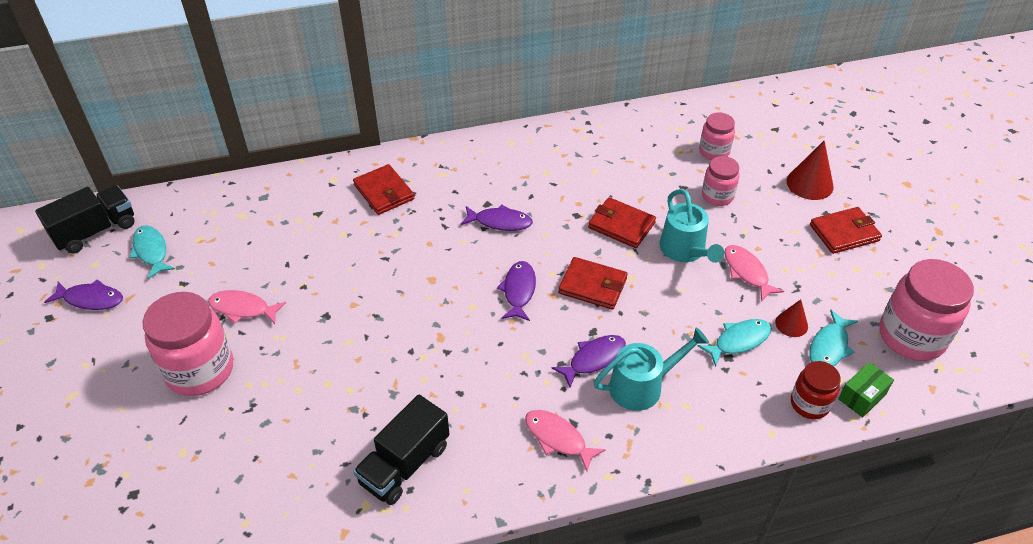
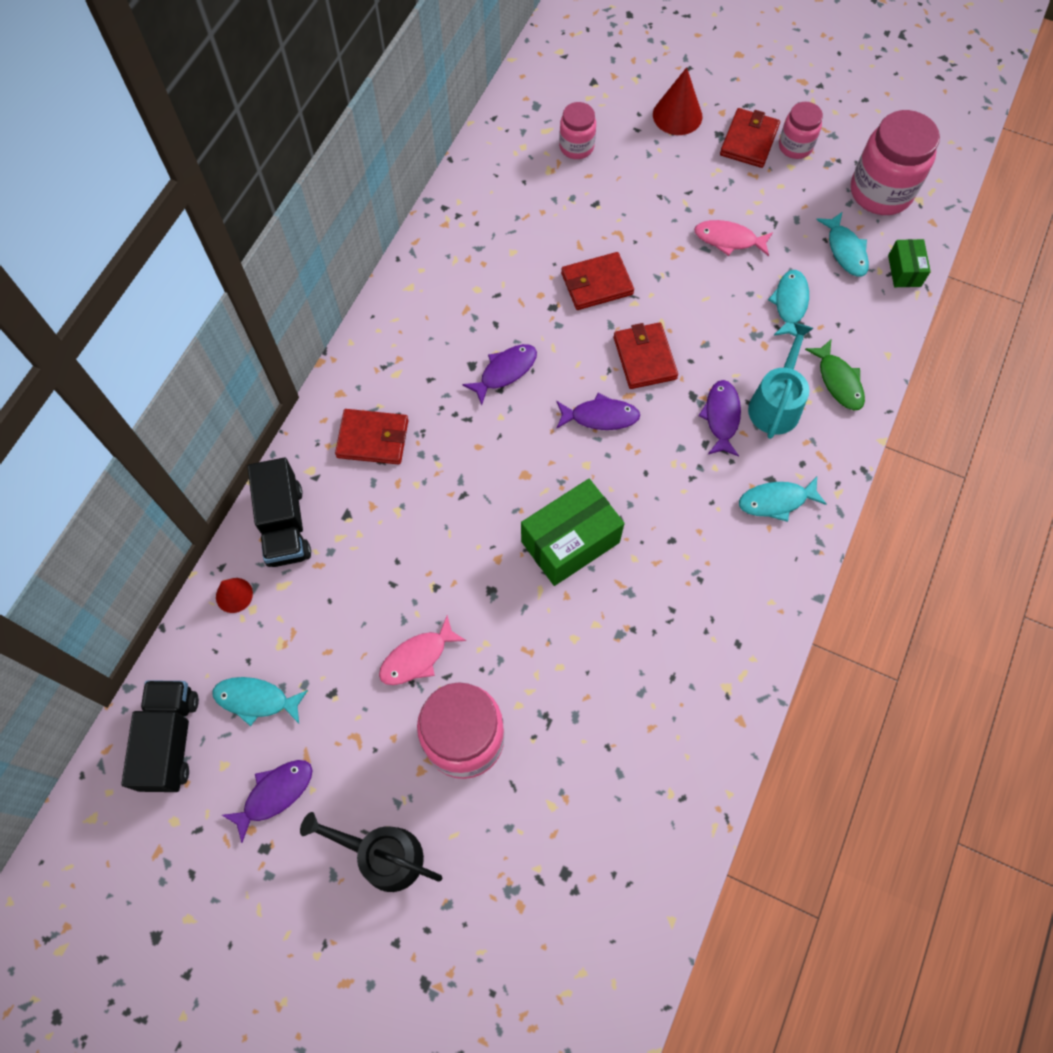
camera: 50 degrees left, 20 degrees up
(81, 380) = (383, 855): none -> black watering can
(403, 335) = (570, 542): none -> green box
(405, 464) = (710, 631): black truck -> black truck (284, 524)
(519, 291) = (600, 416): purple fish -> purple fish turned 135 degrees clockwise
(558, 438) = (776, 501): pink fish -> turquoise fish
(592, 286) = (644, 358): red wallet -> red wallet turned 75 degrees counterclockwise
(685, 250) = (667, 262): turquoise watering can -> none
(708, 414) = (838, 381): none -> green fish
(717, 196) = (629, 189): pink jar -> pink jar (795, 146)
(791, 324) = (804, 255): red cone -> red cone (234, 595)
(809, 404) = (883, 308): red jar -> none

